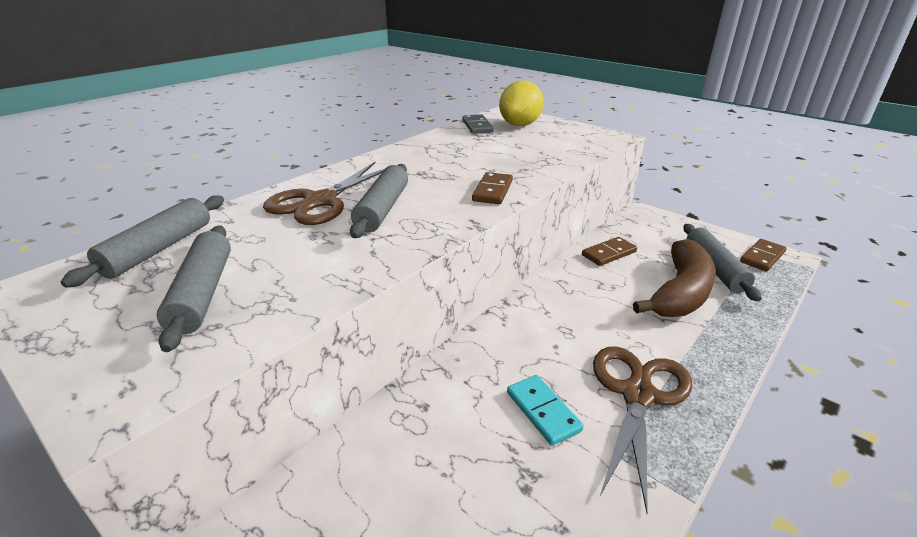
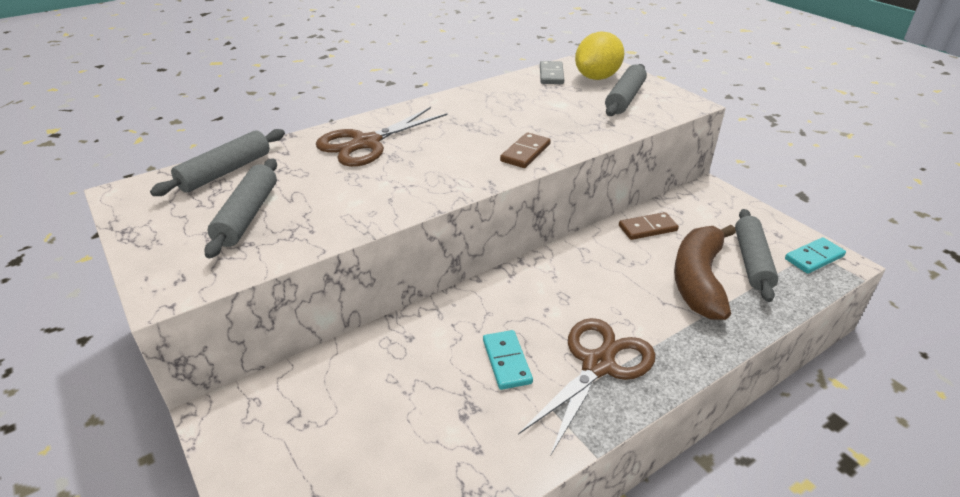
camera: 15 degrees right, 5 degrees up
(382, 209) = (416, 159): grey rolling pin -> grey rolling pin (624, 98)
(680, 292) = (698, 280): brown banana -> brown banana turned 150 degrees clockwise
(762, 257) = (814, 258): brown domino -> turquoise domino

